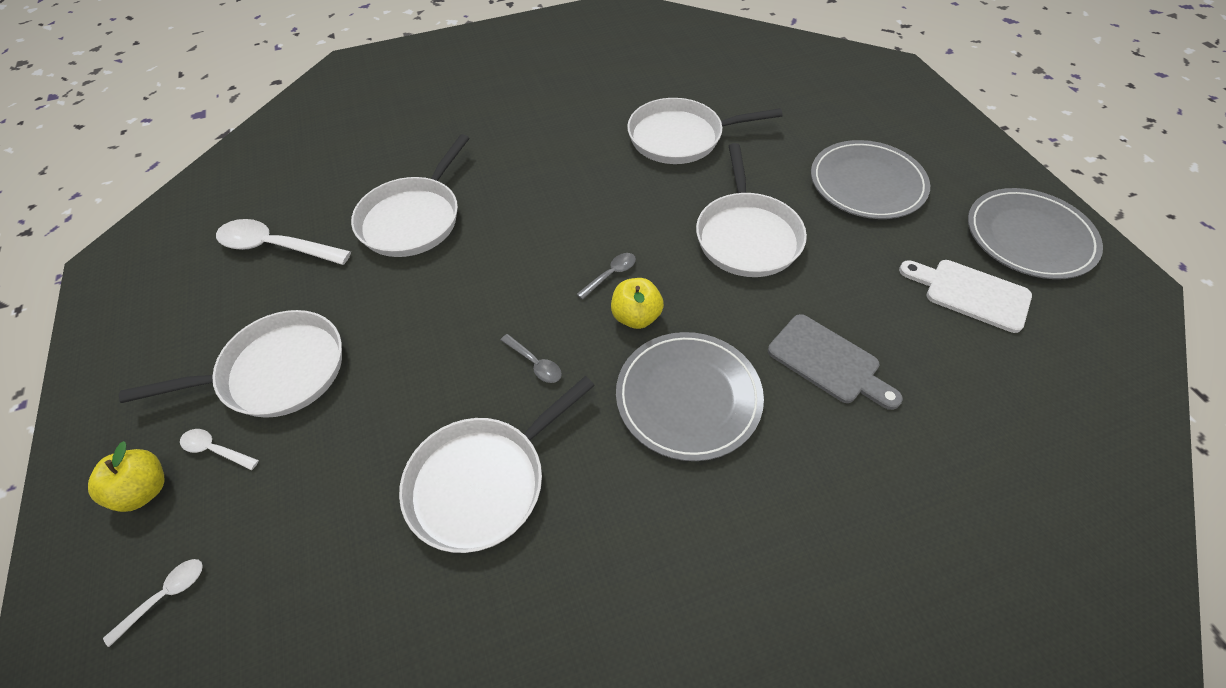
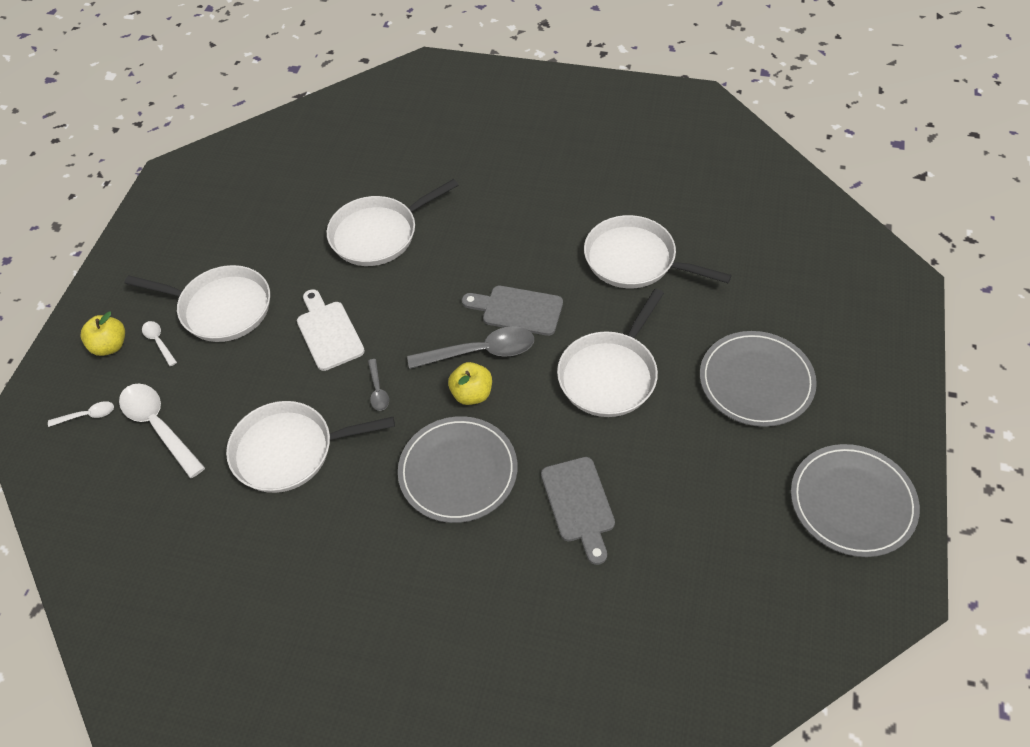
camera: 35 degrees right, 0 degrees up
(276, 247) = (276, 212): white spoon -> white spoon (159, 426)
(610, 275) = (480, 352): grey spoon -> grey spoon, size x1.99
(614, 222) = (518, 310): none -> grey cutting board
(970, 293) = (746, 518): white cutting board -> white cutting board (328, 332)

